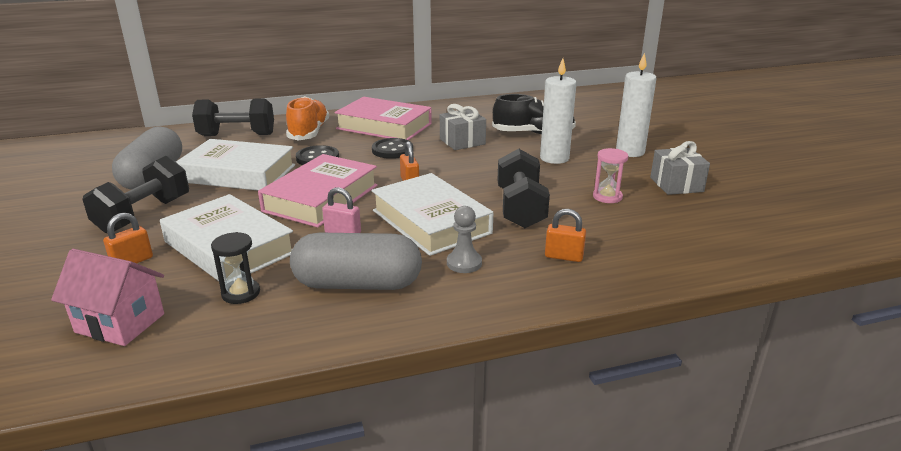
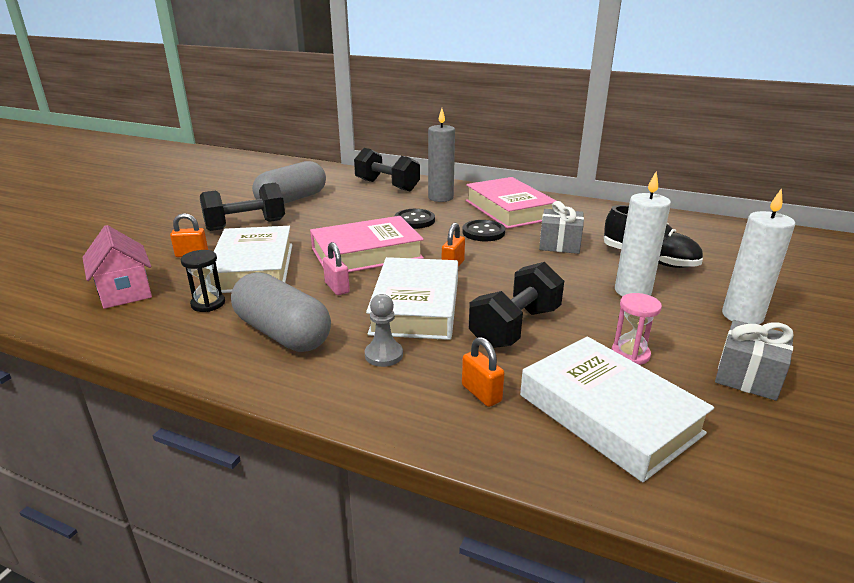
camera: 40 degrees right, 0 degrees up
(238, 173) = (343, 215): white book -> white book (608, 414)
(309, 132) = (440, 198): orange shoe -> grey candle

